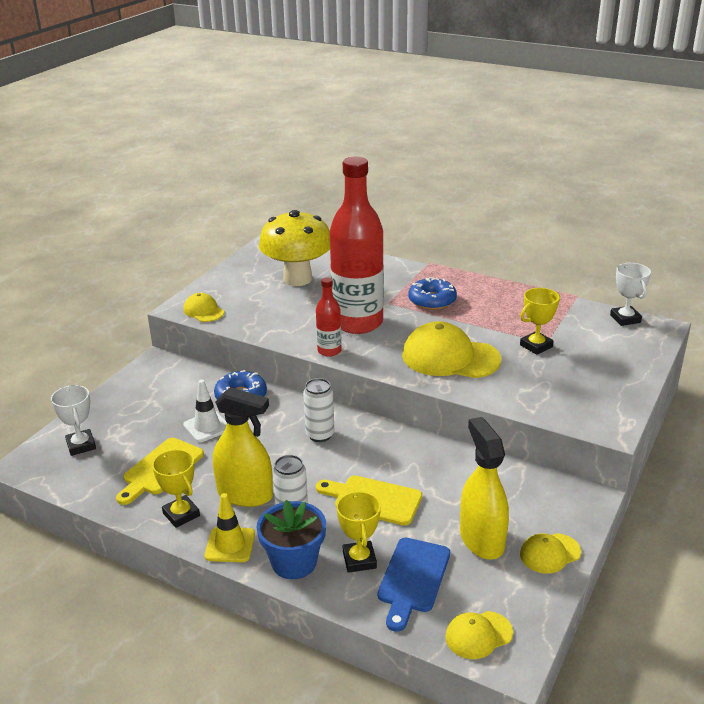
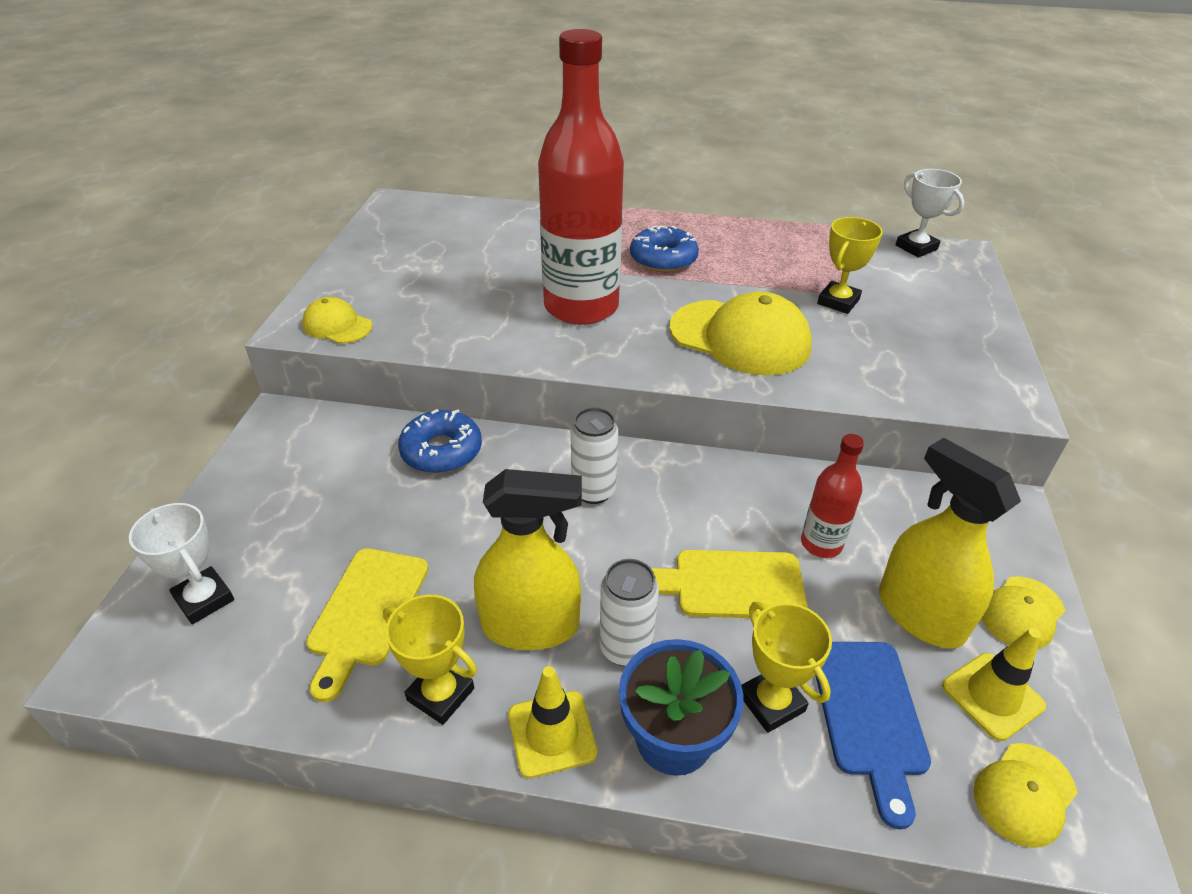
camera: 20 degrees left, 10 degrees up
(207, 427) = (411, 515): white traffic cone -> none
(297, 279) = (458, 255): yellow mushroom -> none
(329, 351) = (565, 357): red bottle -> red bottle (821, 544)
(450, 357) = (740, 338): yellow cap -> yellow cap turned 150 degrees counterclockwise
(496, 588) = (992, 696): none -> yellow traffic cone

